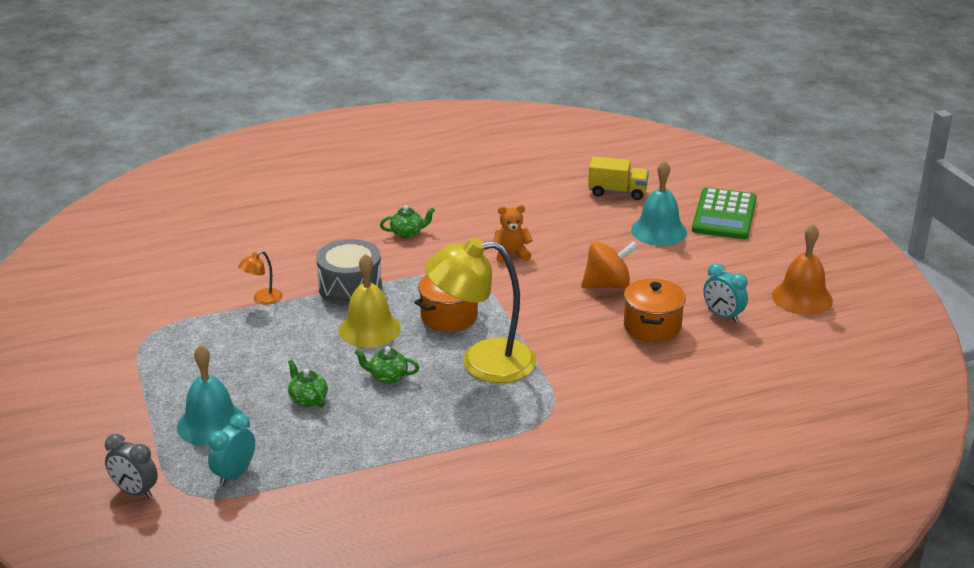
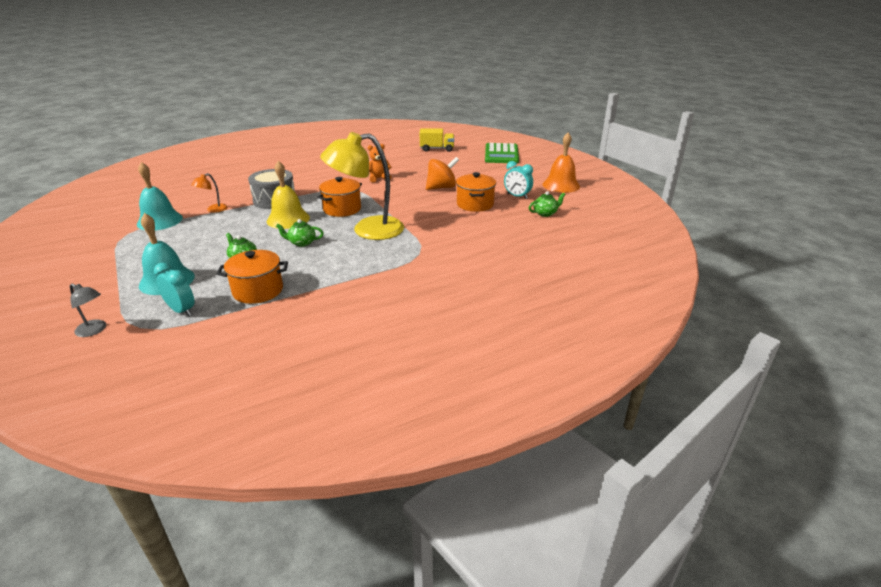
camera: 10 degrees left, 0 degrees up
(135, 491) = (94, 330): grey clock -> grey lamp
(234, 474) = (181, 310): turquoise clock -> turquoise clock turned 105 degrees clockwise
(328, 454) = (258, 291): none -> orange pot
(407, 233) = (311, 173): green teapot -> green teapot (545, 213)
(659, 231) = (466, 163): turquoise bell -> turquoise bell (160, 221)

